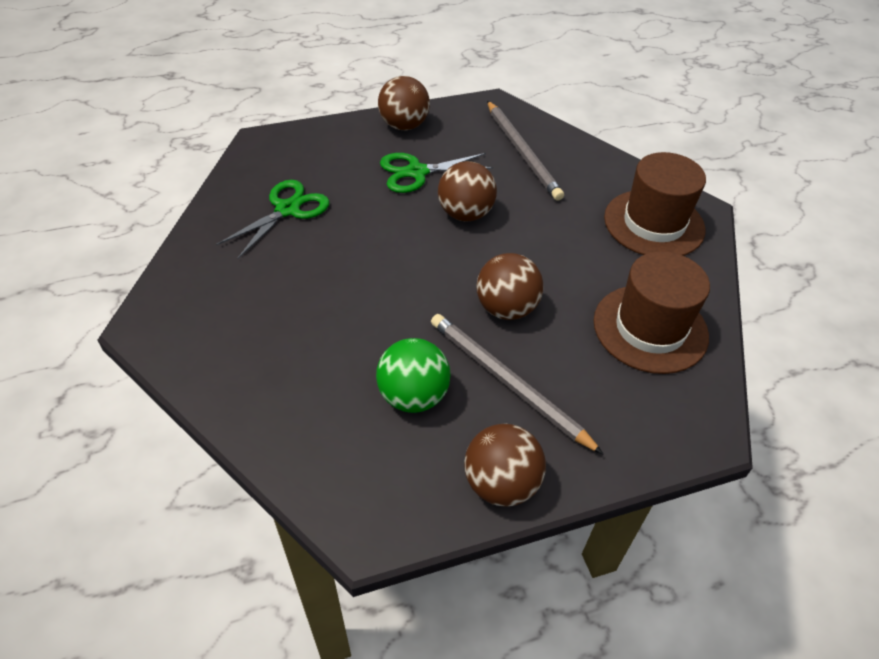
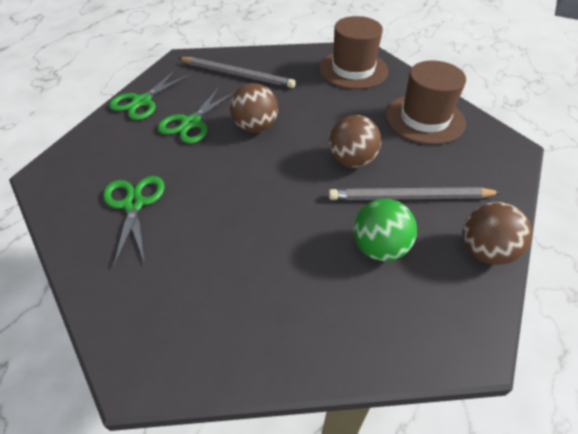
camera: 45 degrees left, 0 degrees up
(404, 125) = (142, 102): brown ball -> green scissors

